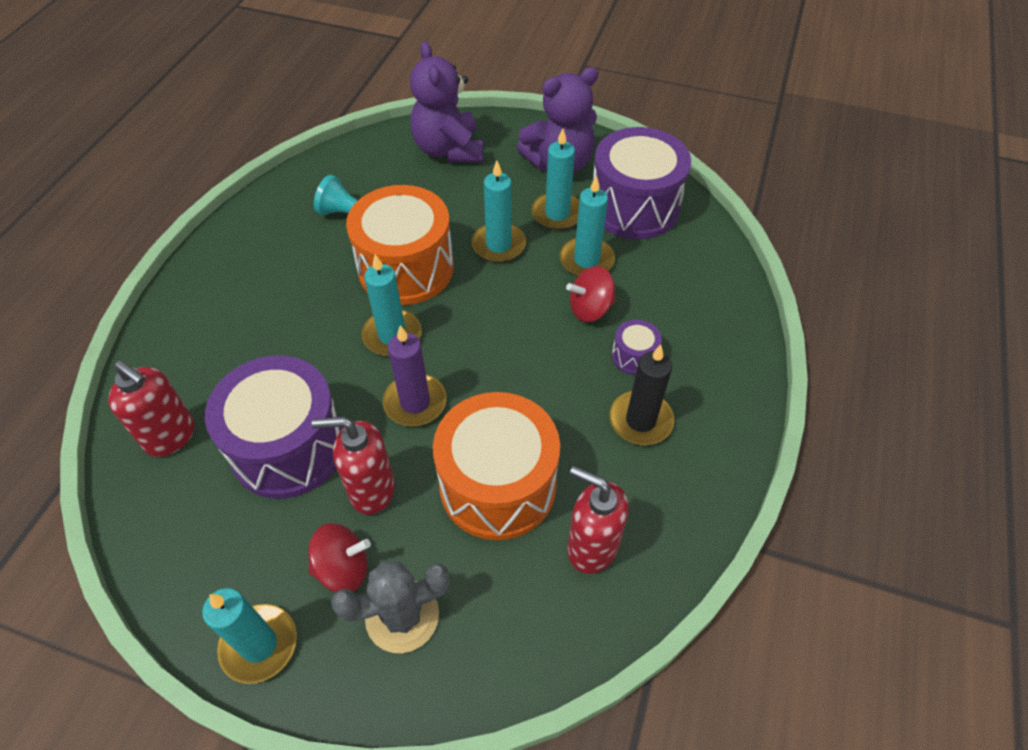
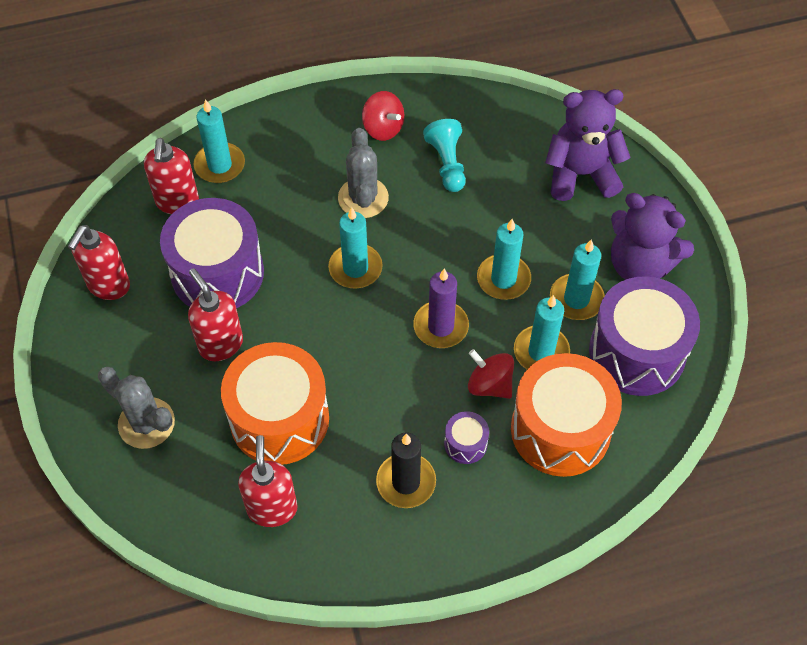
camera: 55 degrees right, 5 degrees up
(200, 560) = (108, 286): none -> red soap dispenser
(259, 645) = (78, 358): turquoise candle -> turquoise candle (220, 165)
(326, 290) = (363, 198): none -> grey cactus
(343, 568) = (155, 367): red spinning top -> red spinning top (383, 128)
(406, 268) = (425, 233): orange drum -> orange drum (560, 430)
(415, 402) = (308, 323): purple candle -> purple candle (441, 326)
(449, 150) = (580, 174): purple teddy bear -> purple teddy bear turned 45 degrees clockwise

